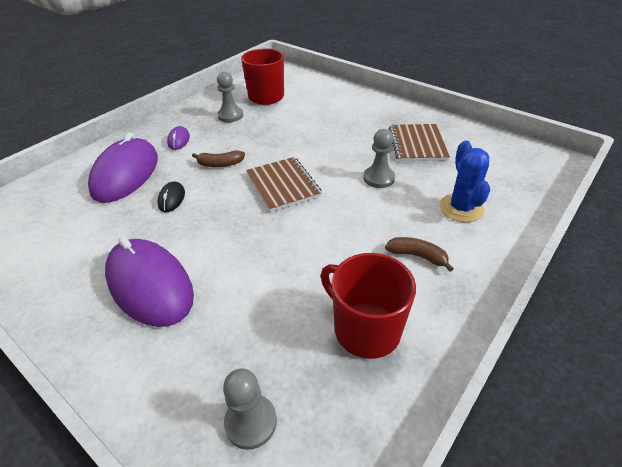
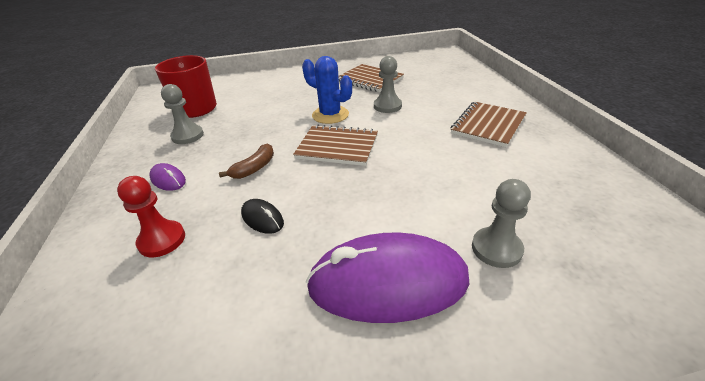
camera: 50 degrees left, 5 degrees down
(126, 174) = (162, 240): purple mouse -> red pawn
(250, 422) = (621, 272): grey pawn -> grey pawn (496, 248)
(365, 329) = (547, 174): red mug -> none
(417, 256) = (488, 125): brown banana -> brown notebook
(461, 208) = (456, 93): blue cactus -> blue cactus (330, 115)

